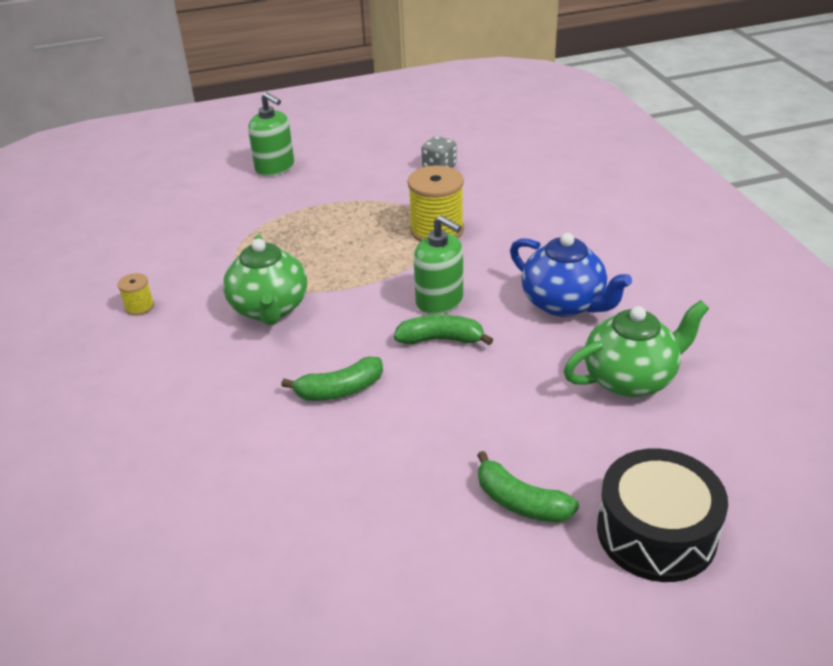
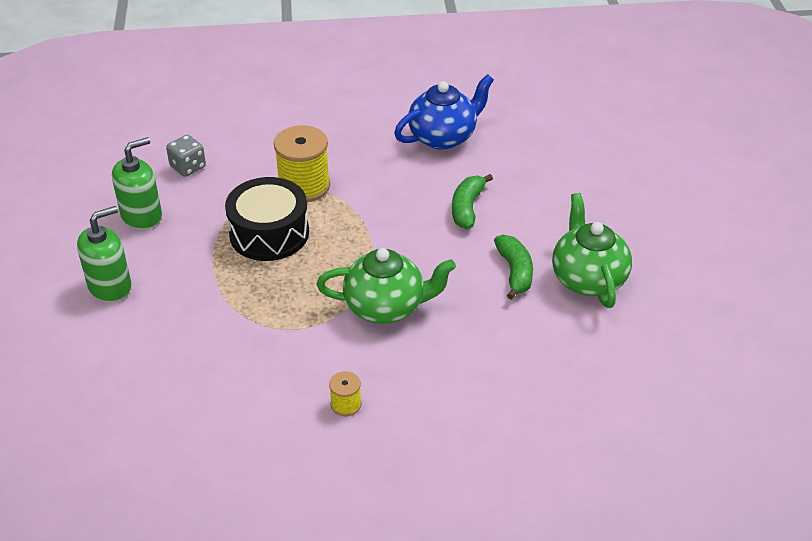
camera: 80 degrees left, 5 degrees up
(440, 301) = (415, 200): green soap dispenser -> green soap dispenser (142, 216)
(520, 502) = (649, 199): green banana -> none
(630, 378) = (540, 126): green teapot -> green teapot (588, 279)
(656, 532) = (681, 150): black drum -> black drum (269, 233)

